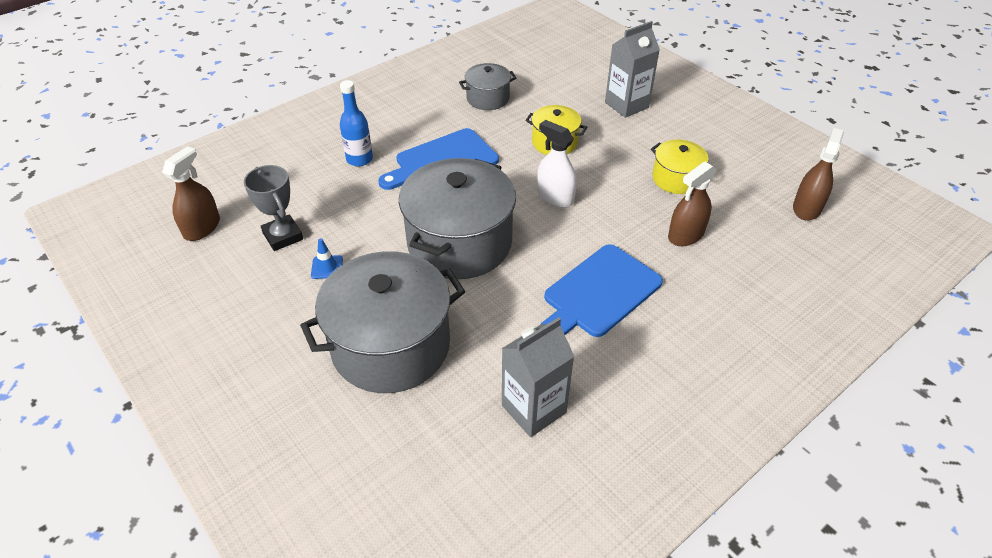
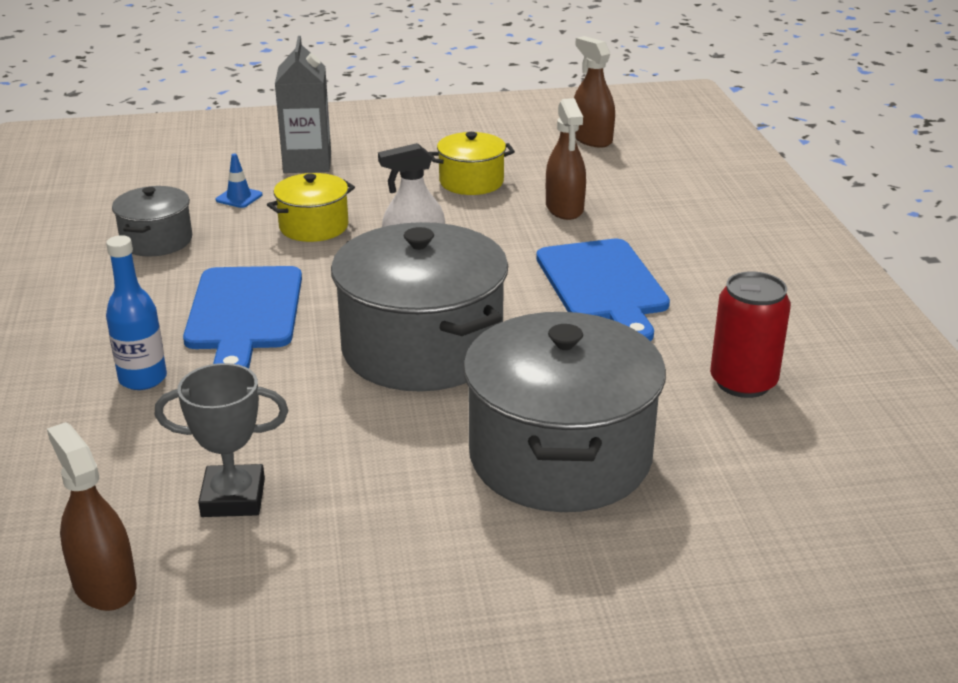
camera: 60 degrees left, 15 degrees down
(327, 267) = (351, 472): blue traffic cone -> blue traffic cone (239, 197)
(533, 409) = (743, 382): grey carton -> red can

